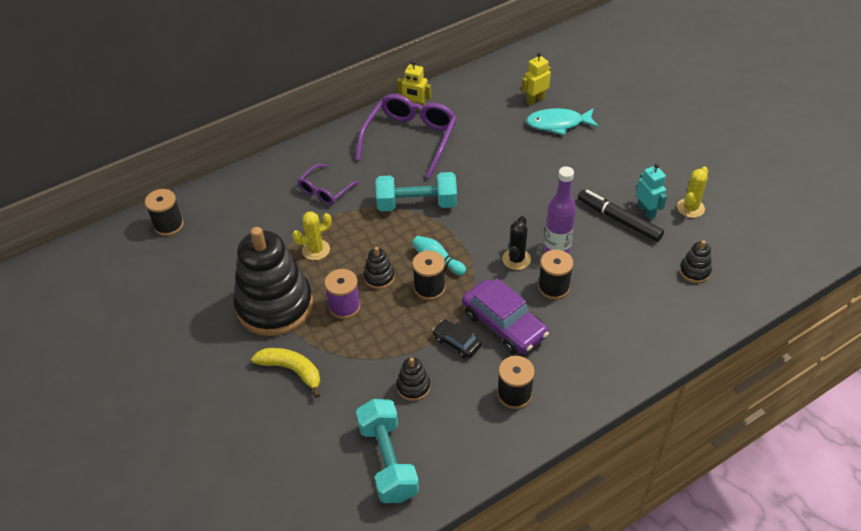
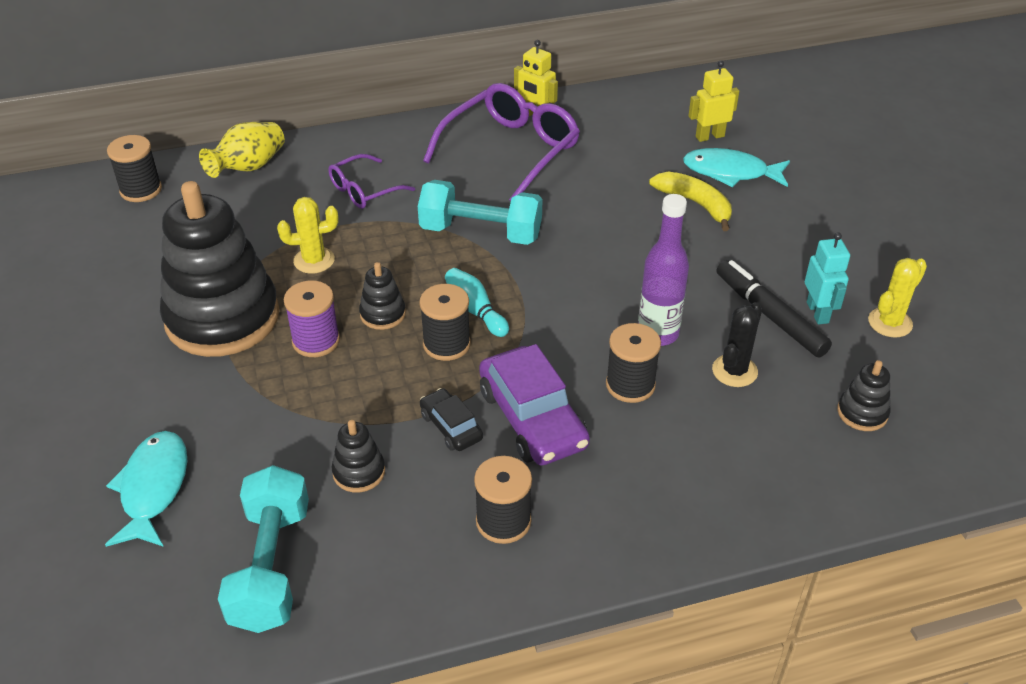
camera: 15 degrees right, 5 degrees down
(237, 191) = (249, 167): none -> yellow vase
(289, 432) = (153, 488): none -> turquoise fish
(292, 370) = (201, 407): yellow banana -> yellow banana (695, 204)
(516, 259) = (591, 334): black cactus -> black cactus (734, 371)

